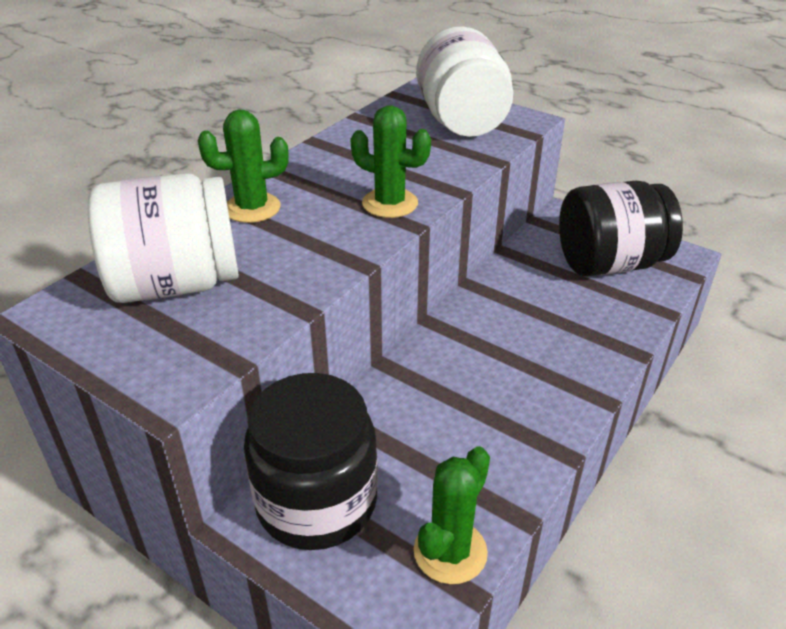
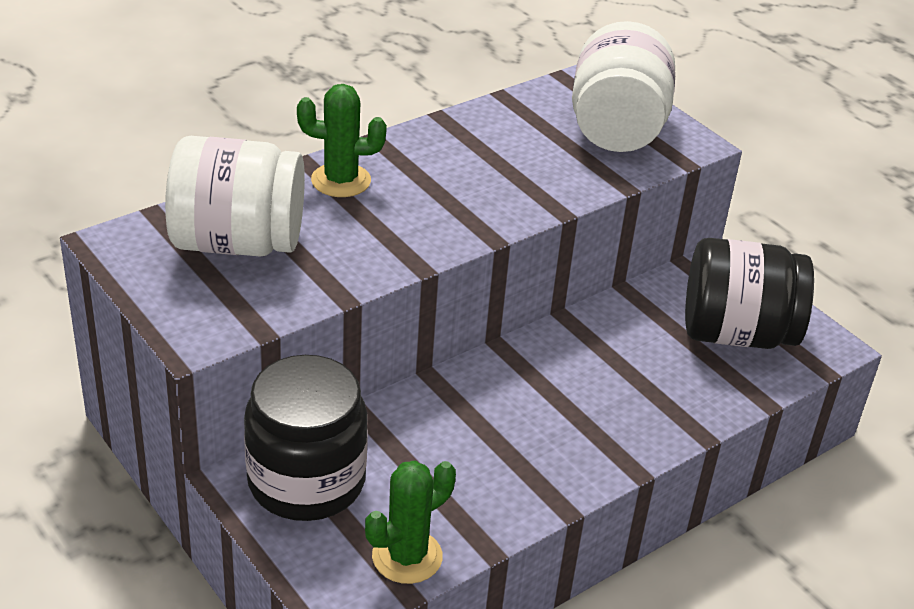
camera: 15 degrees right, 0 degrees up
(390, 203) = (482, 209): green cactus -> none

